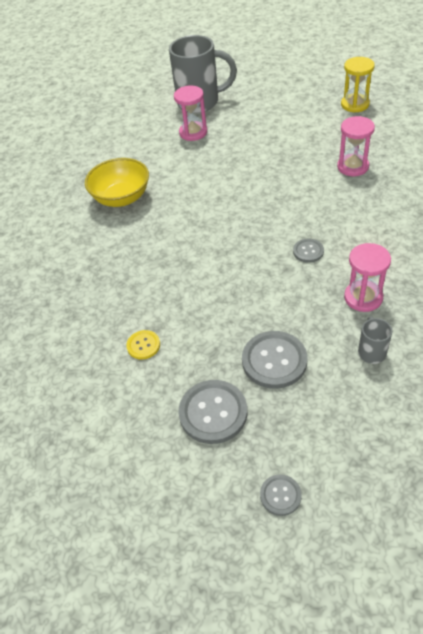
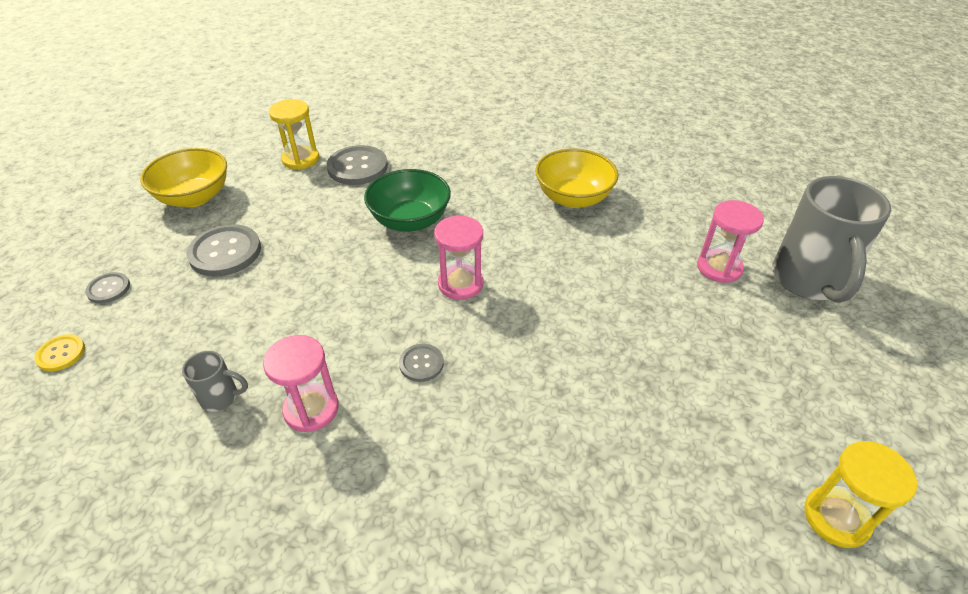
camera: 90 degrees right, 5 degrees down
(55, 399) = (300, 159): none -> yellow hourglass
(126, 480) = (195, 197): none -> yellow bowl
(143, 345) = (333, 210): yellow button -> yellow button (61, 354)
(156, 287) = (410, 220): none -> green bowl
(274, 361) = (260, 304): grey button -> grey button (357, 167)
(352, 167) = (614, 464): pink hourglass -> pink hourglass (460, 284)

